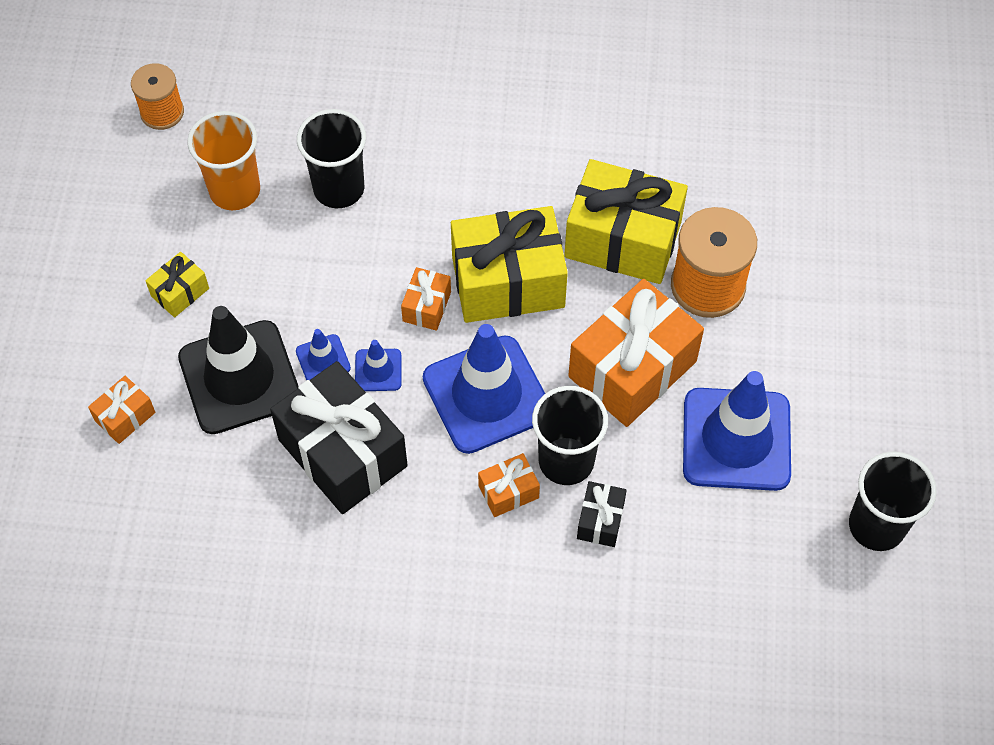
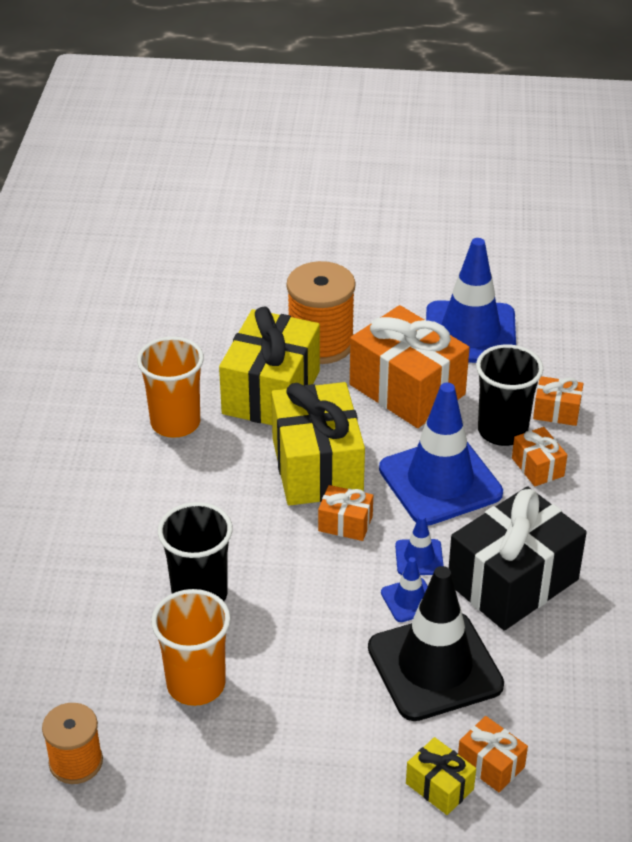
camera: 90 degrees left, 20 degrees down
(180, 292) = (330, 726): yellow gift -> yellow gift (439, 786)
(572, 157) = (175, 423): none -> orange cup
(600, 520) = (556, 411): black gift -> orange gift
(876, 526) = (537, 267): black cup -> none

